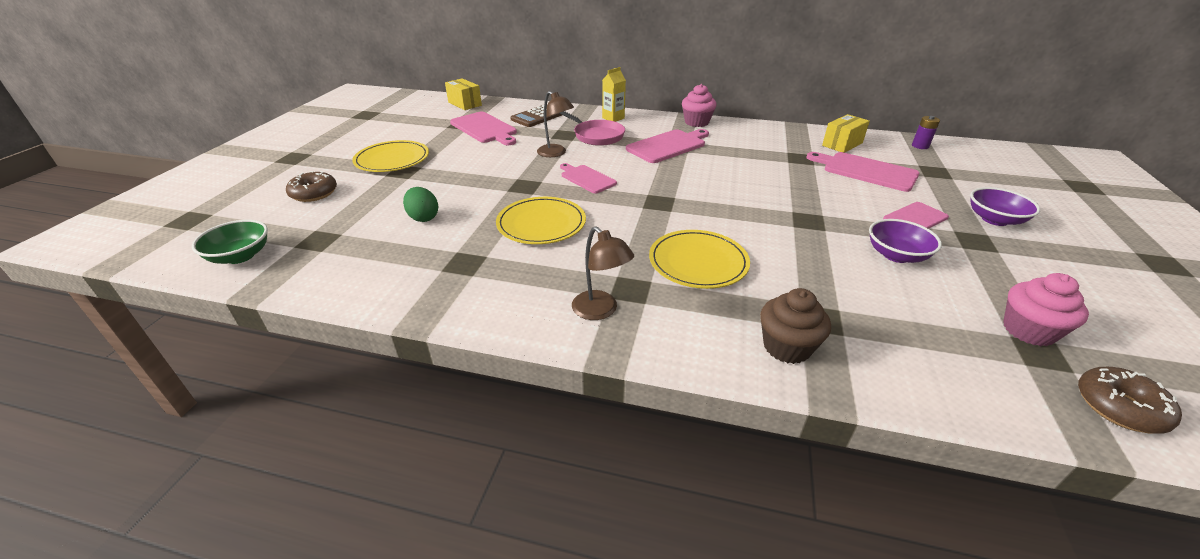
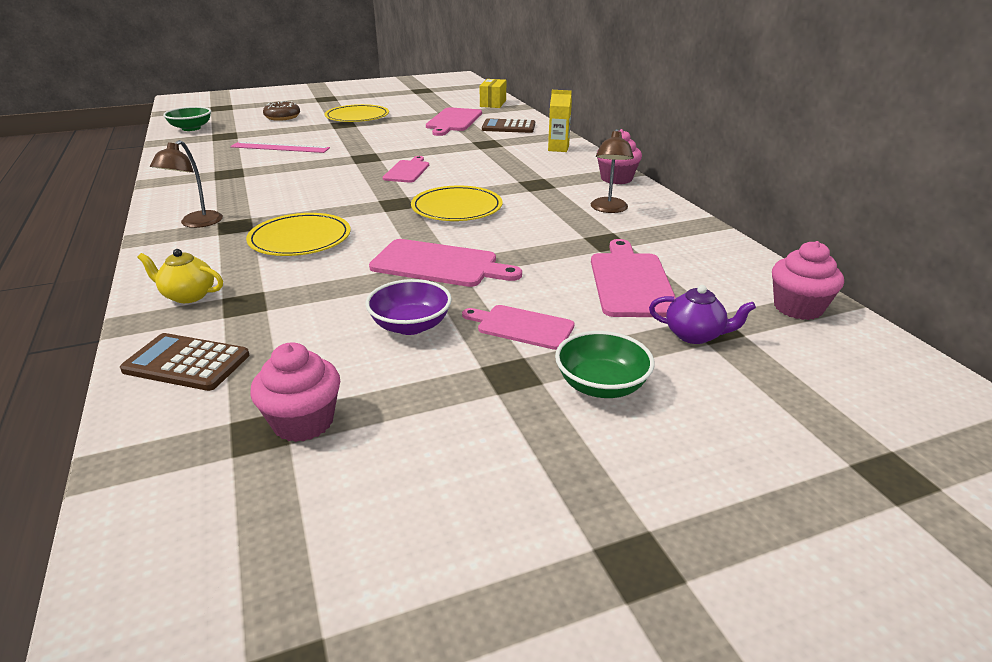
camera: 55 degrees right, 5 degrees down
(423, 217) = (280, 147): green egg -> pink ruler
(541, 223) = (308, 177): yellow plate -> yellow plate (457, 208)
(556, 153) = (442, 150): brown lamp -> brown lamp (609, 209)
(596, 136) = (504, 153): pink pan -> none
(668, 146) = (529, 181): pink cutting board -> pink cutting board (439, 264)
(786, 347) = (188, 295): brown cupcake -> yellow teapot
(842, 144) = (697, 257): yellow box -> none
(920, 146) = (798, 308): purple battery -> pink cupcake
(925, 370) = (186, 363): none -> brown calculator
(942, 178) = (695, 335): none -> purple teapot
(994, 219) = (601, 385): purple bowl -> green bowl
(1119, 407) = (174, 488): brown donut -> none

